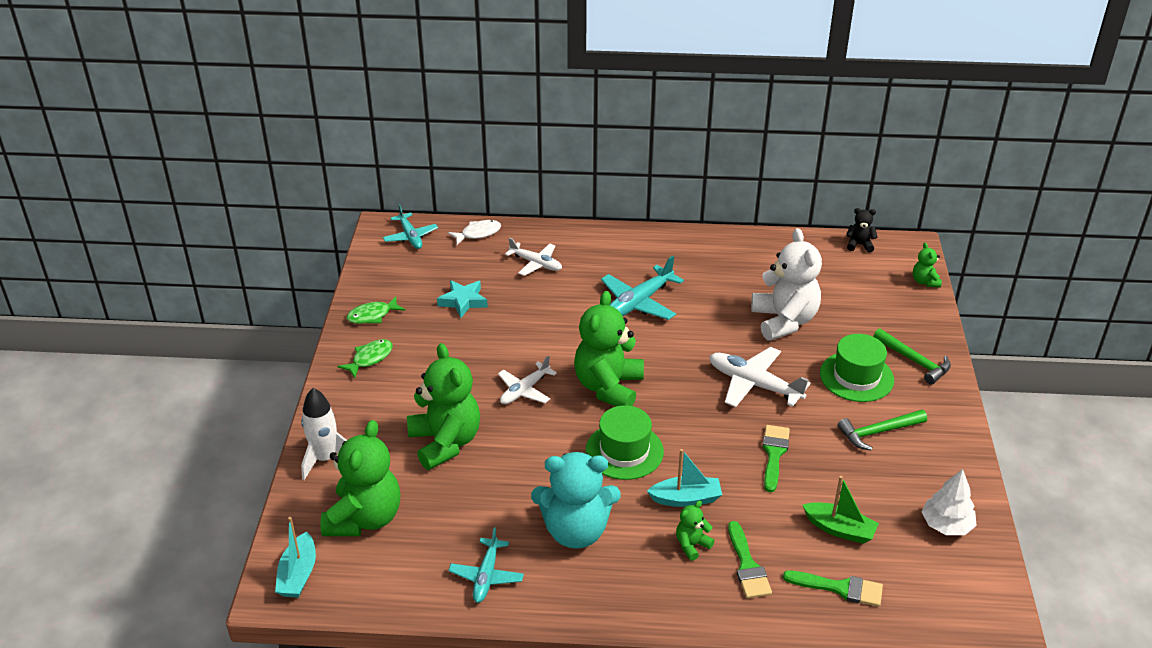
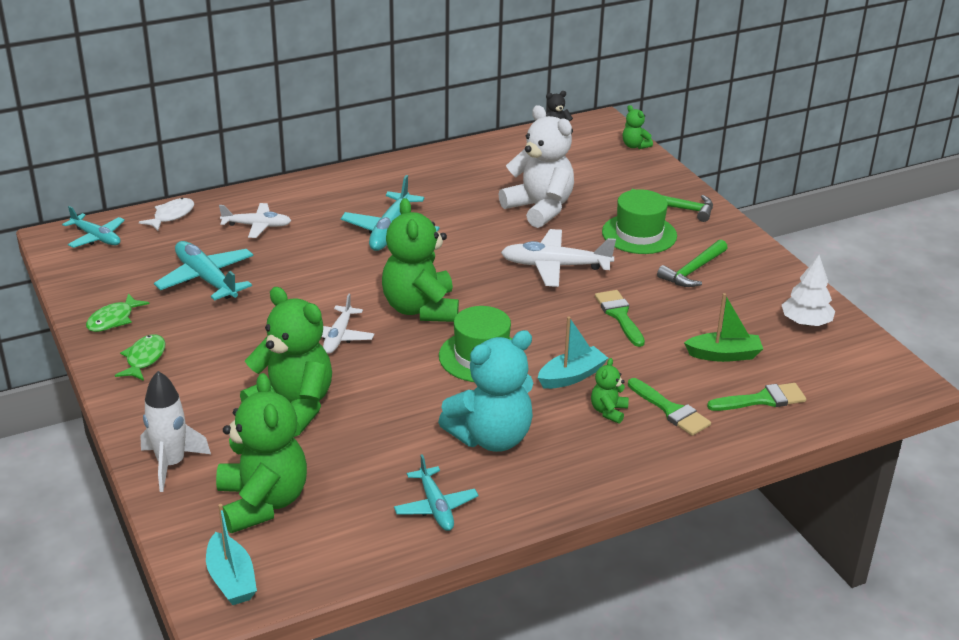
camera: 30 degrees left, 5 degrees down
(463, 301) = (206, 279): turquoise star -> turquoise plane

